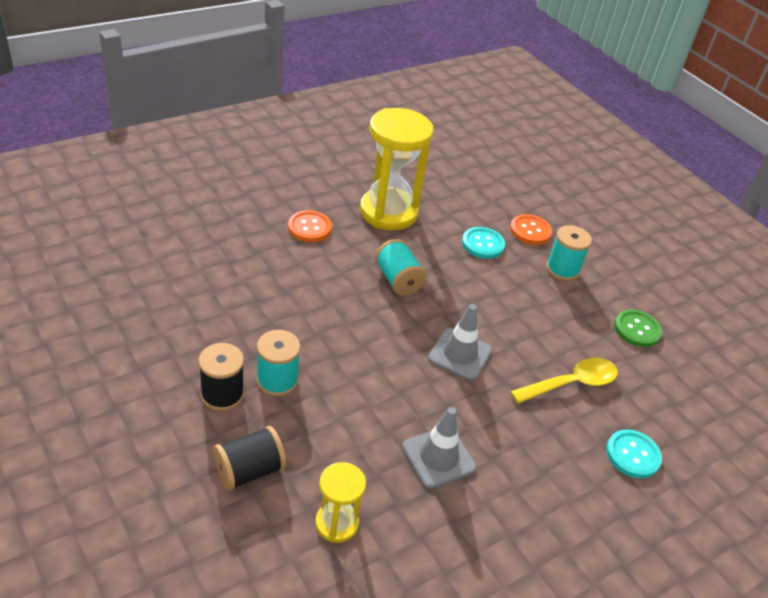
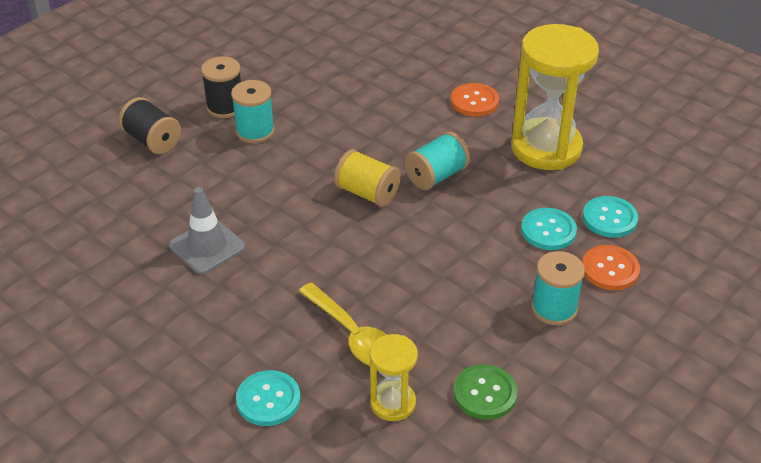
camera: 80 degrees right, 0 degrees up
(337, 523) = (115, 198): yellow hourglass -> yellow hourglass (393, 403)
(404, 327) = (367, 193): none -> yellow spool
(460, 354) = (350, 240): grey traffic cone -> none
(479, 212) = (609, 218): none -> turquoise button

